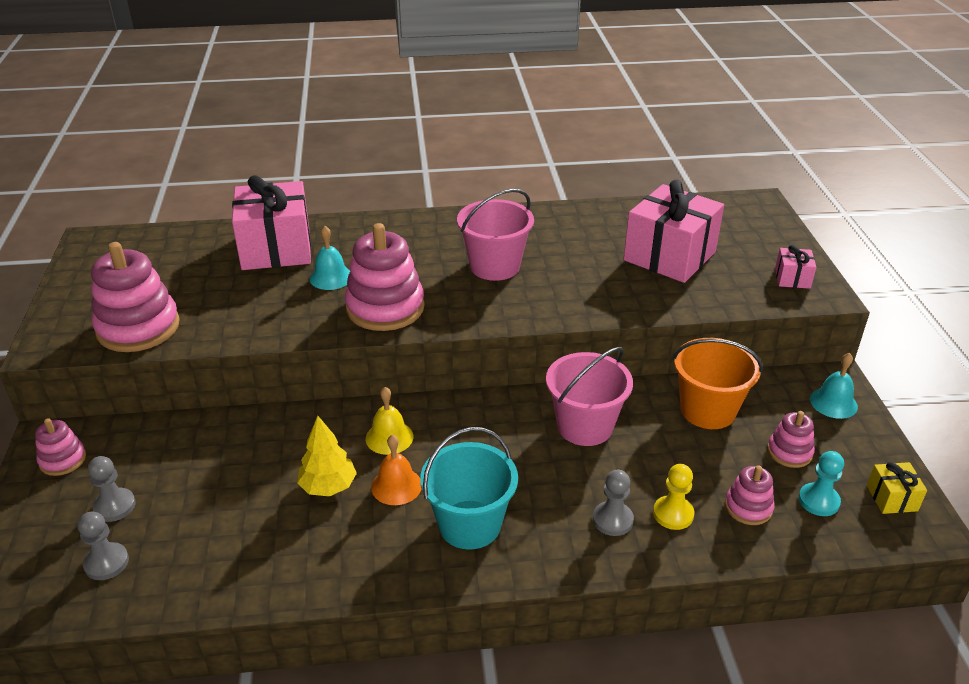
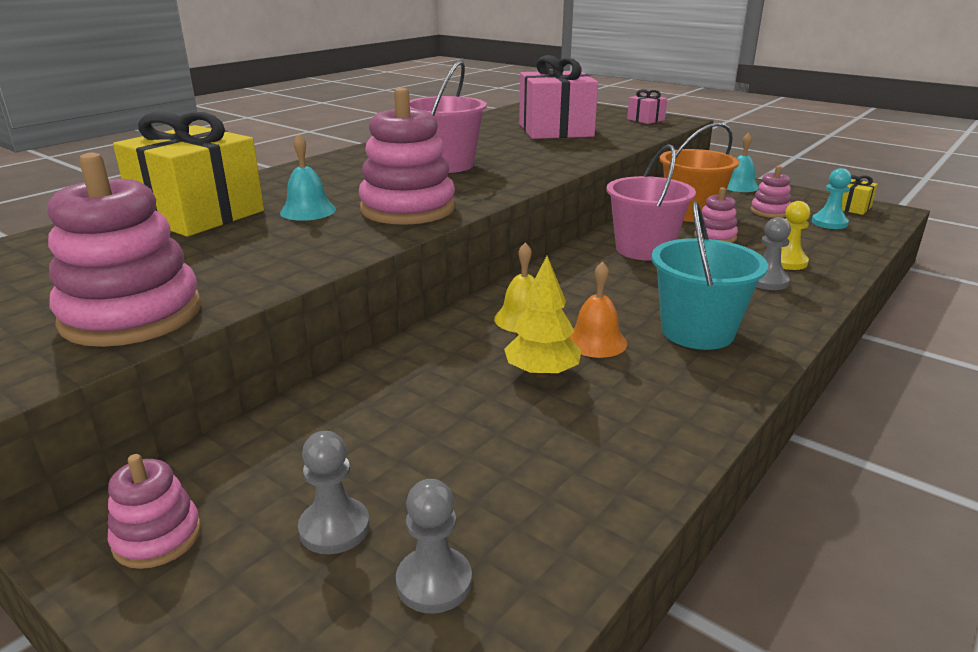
camera: 45 degrees left, 10 degrees down
(276, 248) = (198, 214): pink gift -> yellow gift
(748, 507) = (810, 241): pink stacking toy -> pink stacking toy (715, 237)

